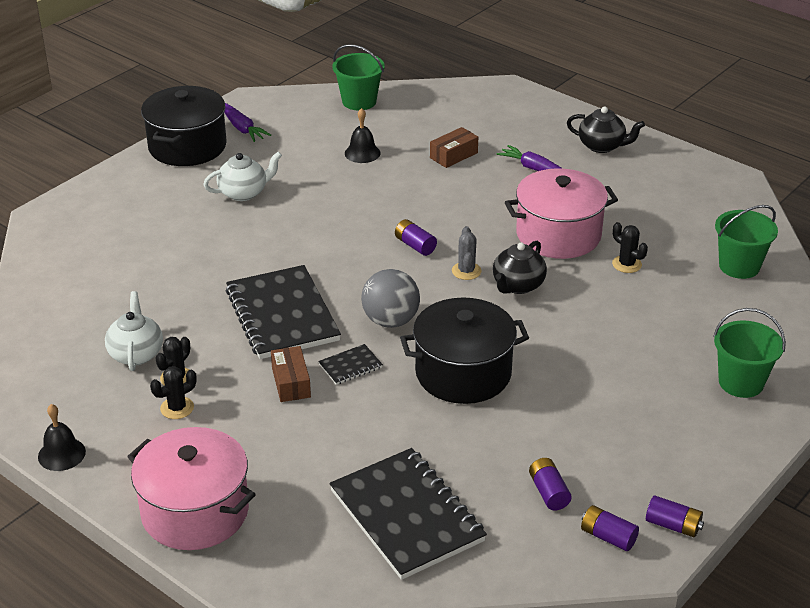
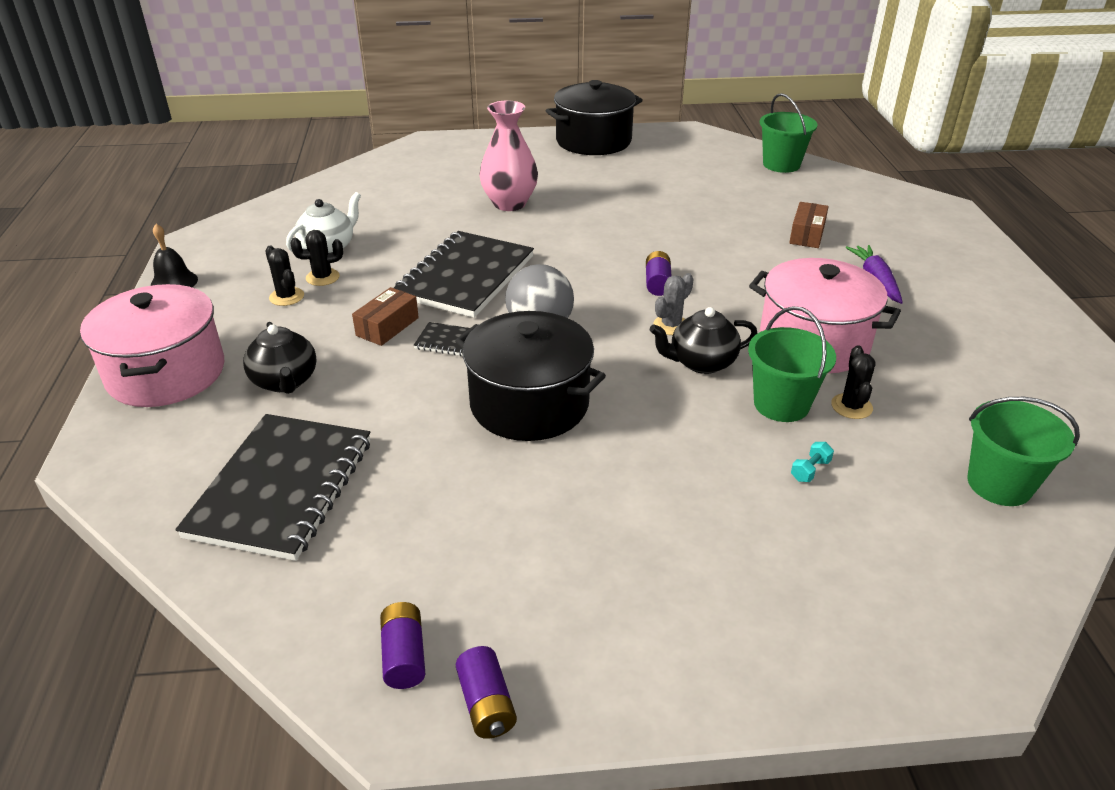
camera: 45 degrees right, 0 degrees up
(177, 408) = (286, 297): black cactus -> black cactus turned 45 degrees clockwise
(214, 238) = (509, 203): none -> pink vase
(241, 128) = (654, 145): purple carrot -> none
(244, 193) = (582, 185): white teapot -> none
(362, 153) = (724, 199): black bell -> none
(453, 155) = (807, 234): brown box -> brown box turned 75 degrees counterclockwise
(549, 492) = (425, 563): purple battery -> none
(602, 146) = (984, 292): black teapot -> black teapot (285, 381)
(654, 314) = (810, 470): none -> turquoise dumbbell
(741, 382) = (814, 609): green bucket -> green bucket (781, 404)

